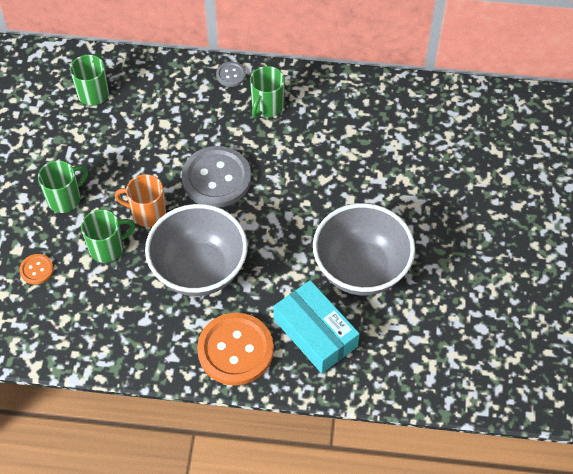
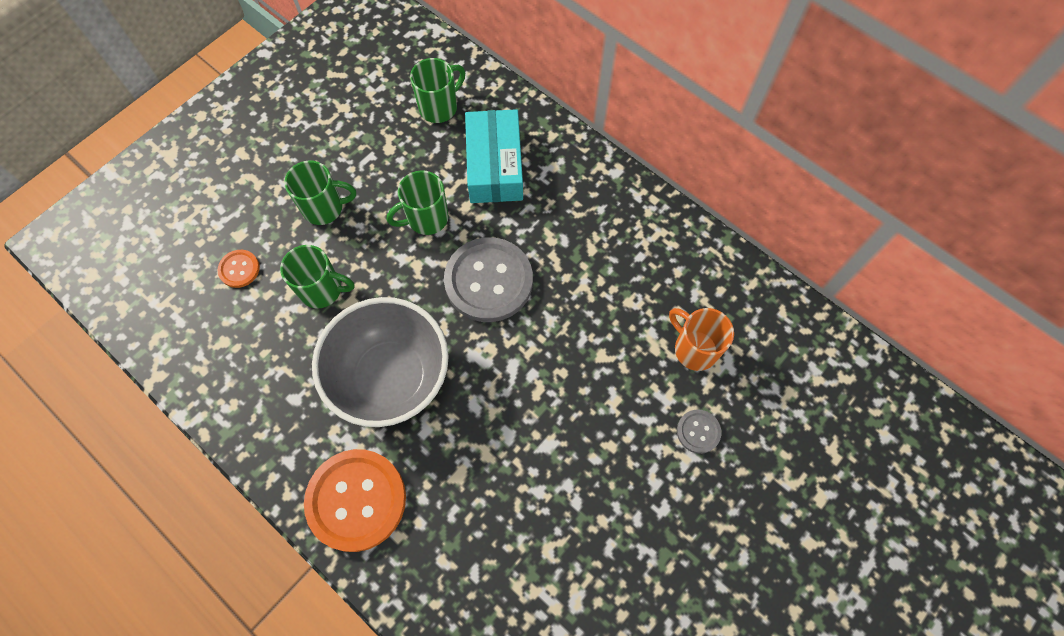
camera: 35 degrees right, 10 degrees up
(147, 213) = (390, 276): orange mug -> orange mug (694, 349)
(231, 75) = (593, 169): grey button -> grey button (698, 431)
(267, 107) = (604, 229): green mug -> green mug (426, 218)
(315, 333) = (454, 541): turquoise box -> turquoise box (494, 165)
(361, 269) = (562, 497): grey bowl -> none

